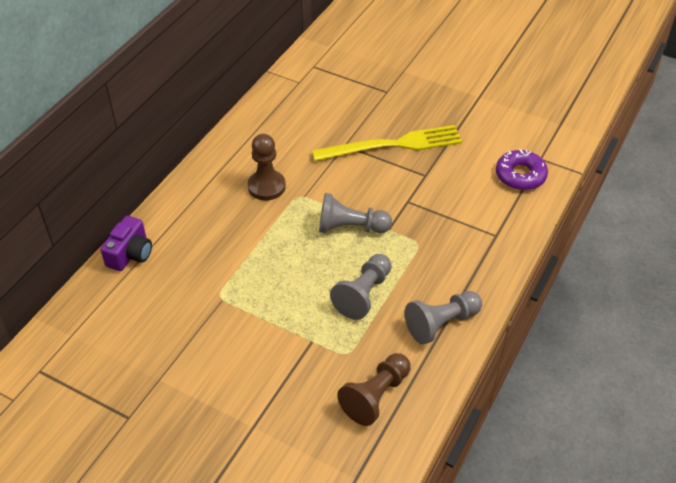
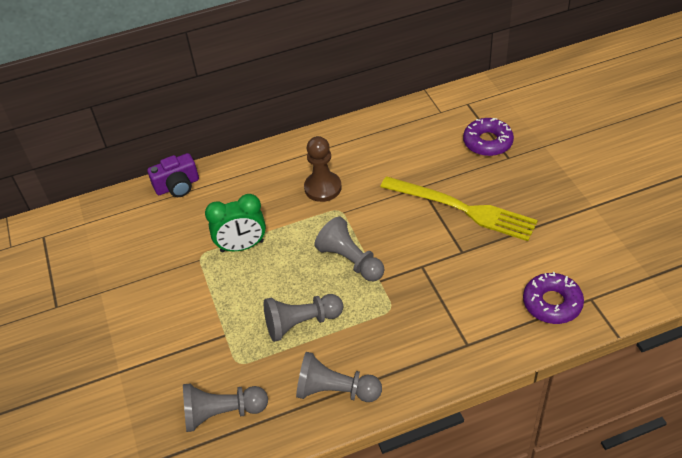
camera: 45 degrees right, 0 degrees up
(248, 268) = (242, 246): none -> green clock
(360, 88) = (487, 142): none -> purple donut
(376, 396) = (222, 413): brown pawn -> grey pawn

